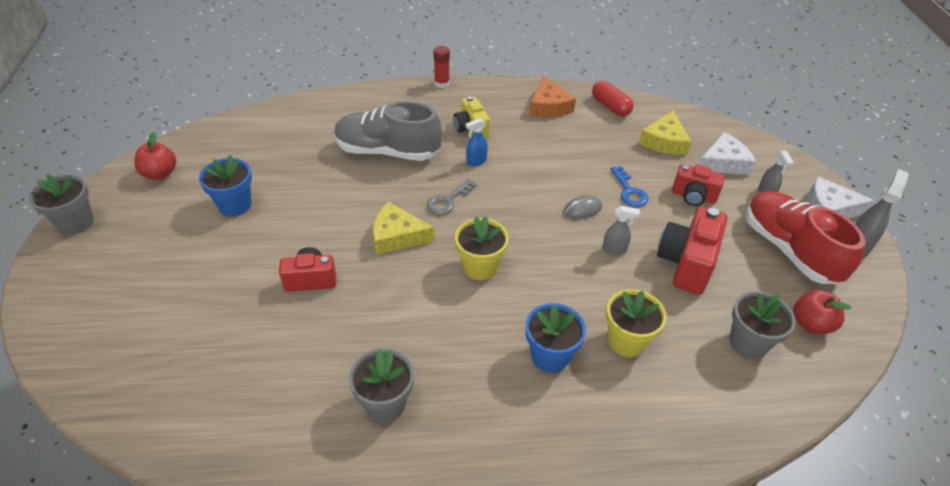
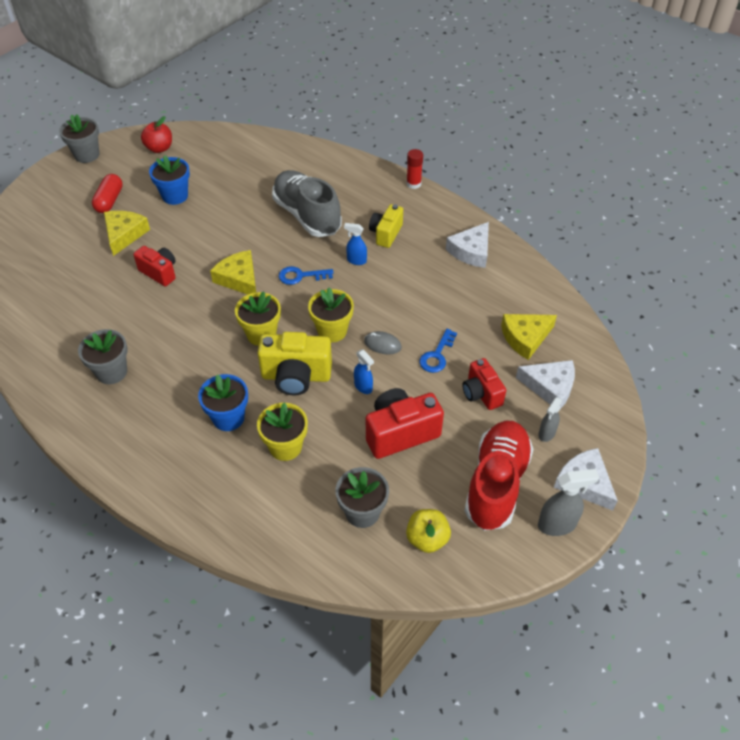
camera: 45 degrees right, 5 degrees up
(224, 270) = (124, 234): none -> yellow cheese
(448, 200) = (300, 276): grey key -> blue key
(532, 225) = (332, 331): none -> yellow flower pot
(549, 106) = (471, 251): orange cheese -> white cheese
(555, 280) = (296, 376): none -> yellow camera
(610, 106) = (523, 282): red capsule -> red capsule (109, 201)
(614, 250) = (363, 387): grey spray bottle -> blue spray bottle
(810, 324) = (427, 539): red apple -> yellow apple

